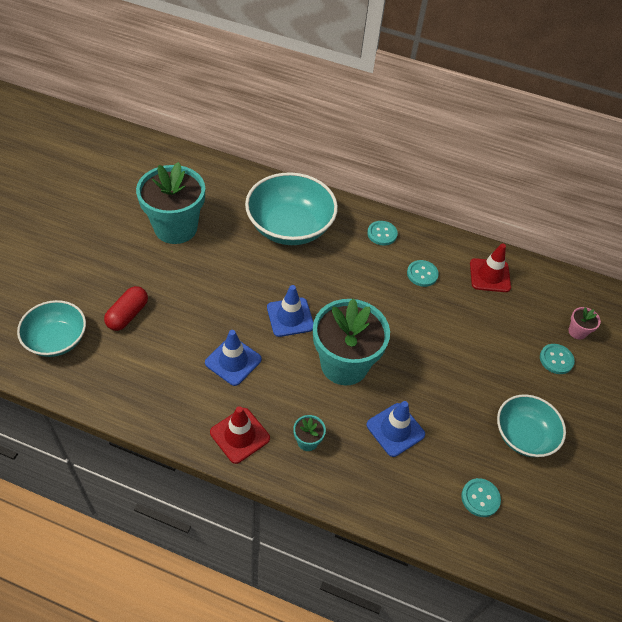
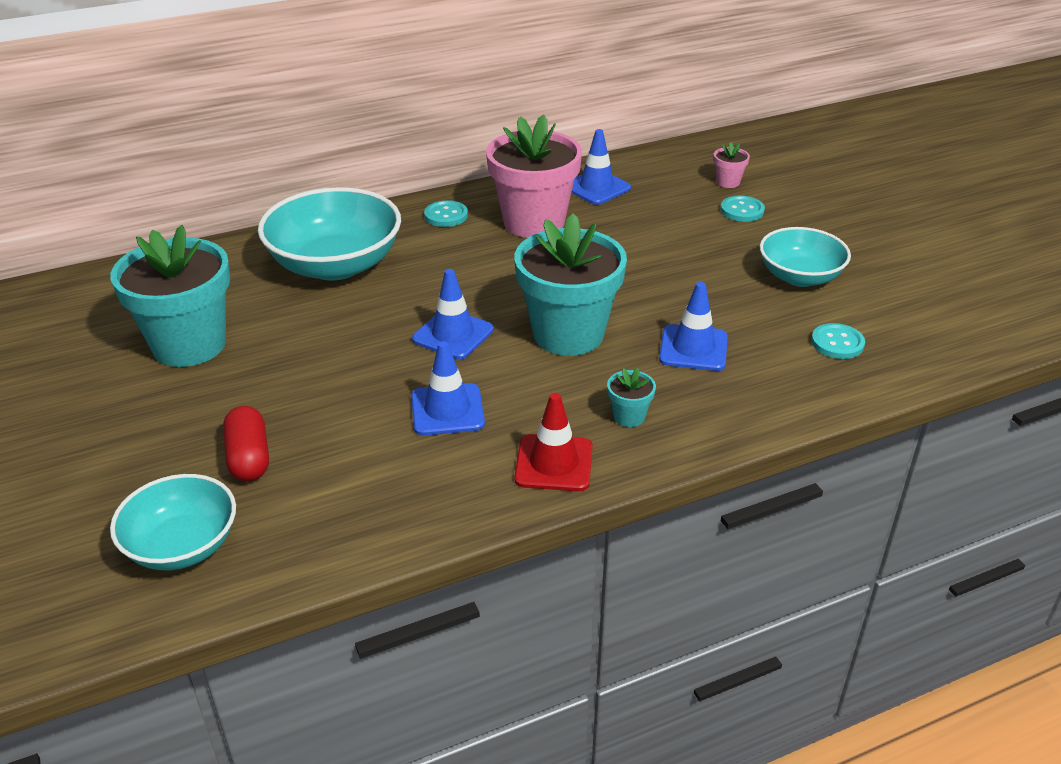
camera: 40 degrees left, 15 degrees down
(422, 274) = (534, 222): turquoise button -> pink flower pot
(489, 275) = (596, 187): red traffic cone -> blue traffic cone

